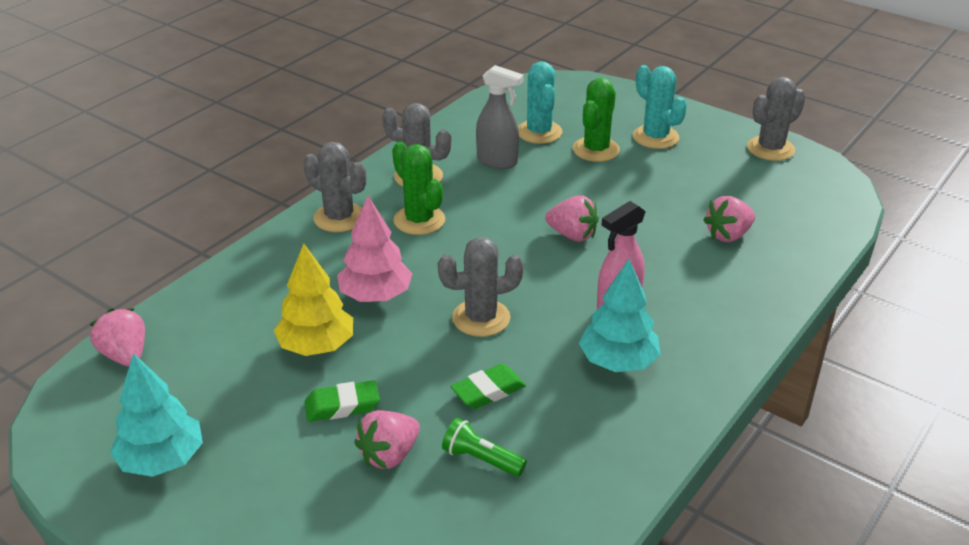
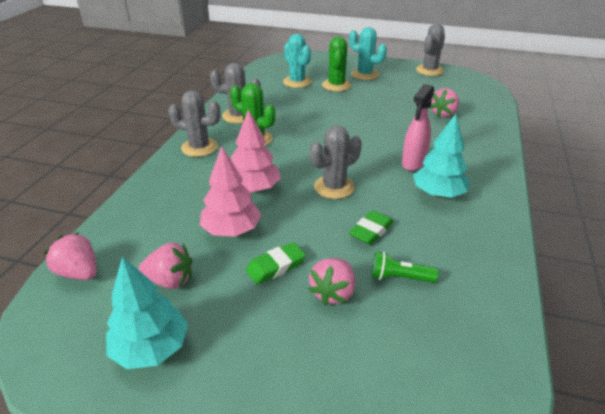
camera: 20 degrees left, 0 degrees up
(316, 346) = (231, 230): yellow tree -> pink tree
(497, 161) = (283, 100): grey spray bottle -> none
(572, 235) = (356, 130): pink strawberry -> pink strawberry (170, 280)

